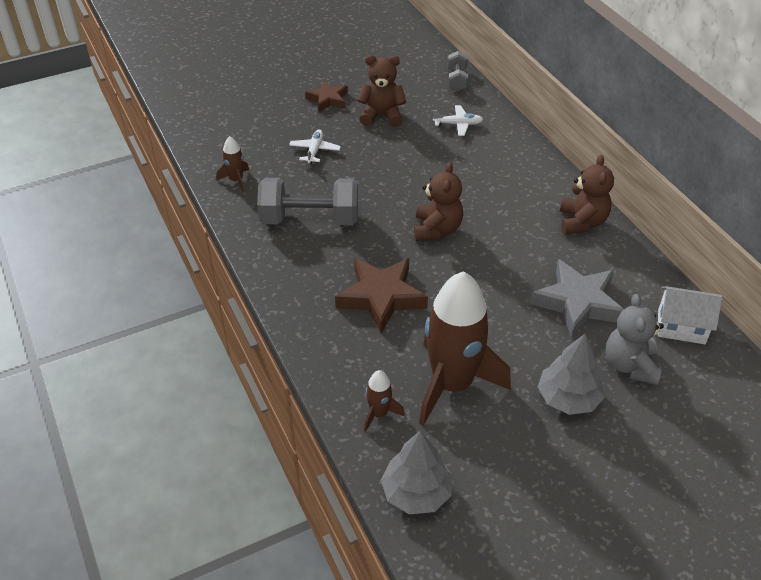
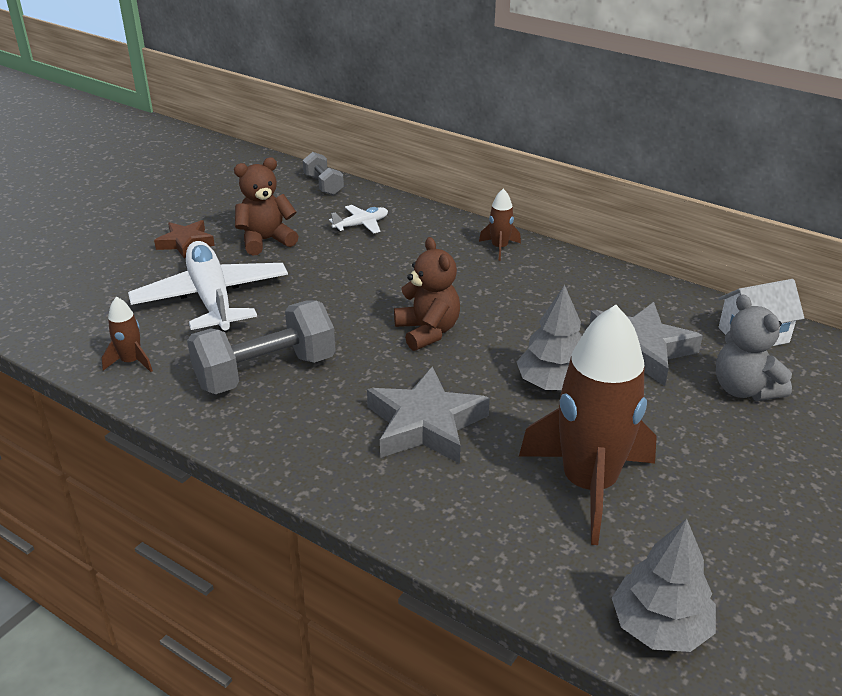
camera: 30 degrees left, 10 degrees down
(315, 150) = (212, 298): white plane -> white plane, size x2.23
(379, 413) = (536, 555): brown rocket -> brown rocket (499, 248)
(381, 297) = (425, 424): brown star -> grey star
(568, 398) = (719, 446): grey tree -> grey tree (553, 383)
(582, 222) = (571, 274): brown teddy bear -> none

